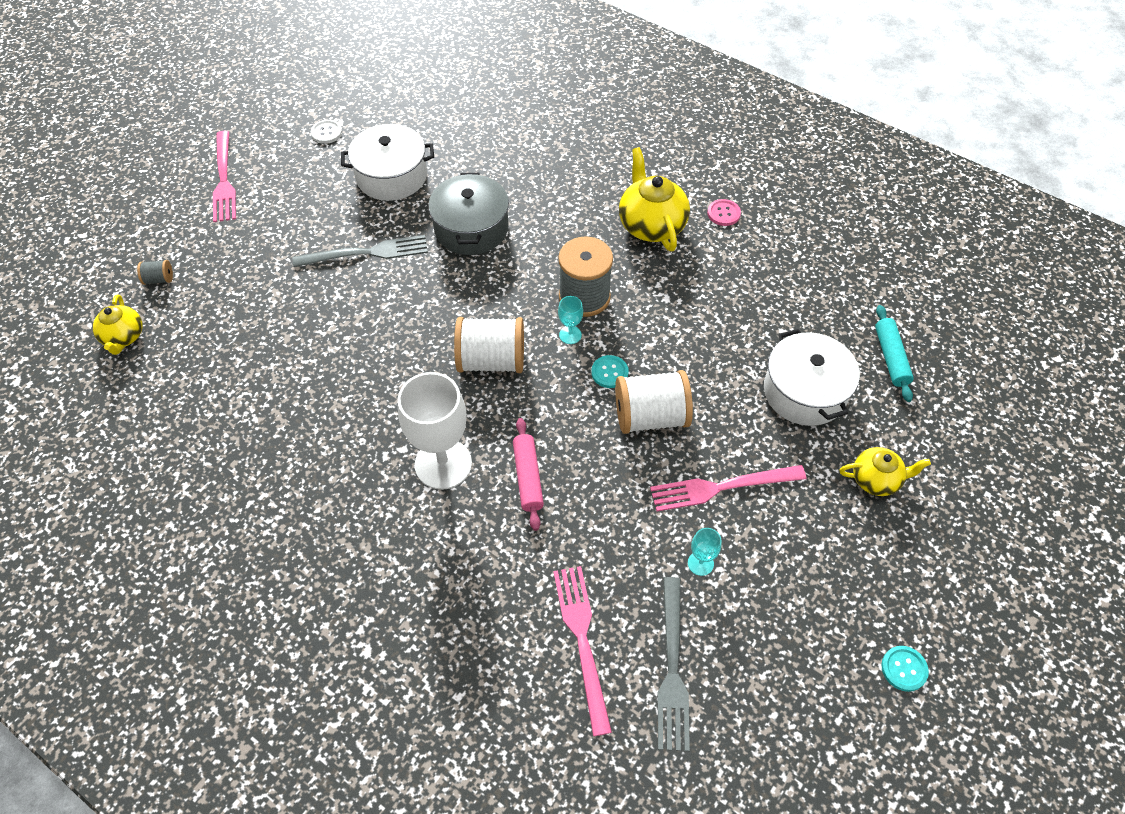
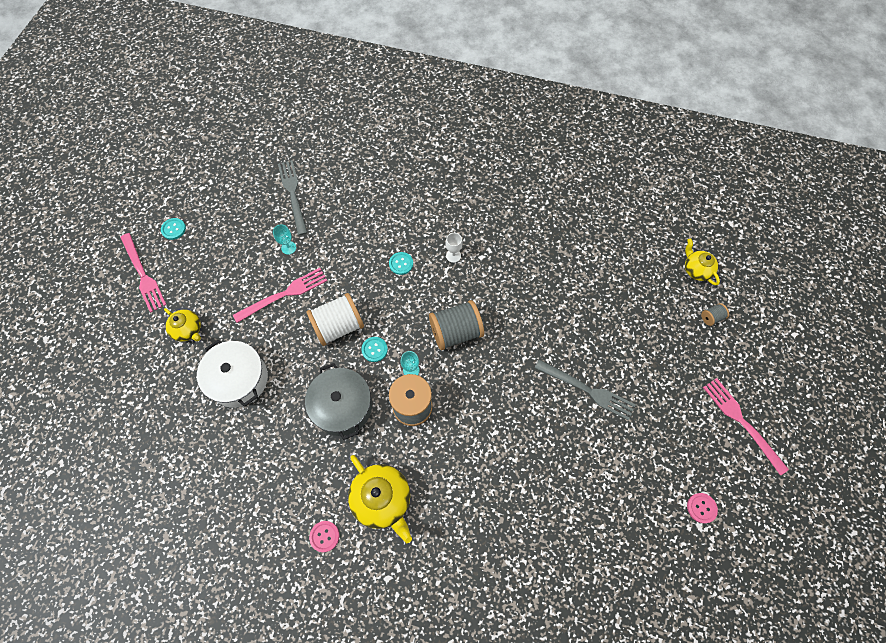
camera: 160 degrees right, 10 degrees up
(326, 133) = (701, 508): white button -> pink button
(367, 253) = (587, 390): grey fork -> grey fork turned 120 degrees counterclockwise
(391, 176) = (616, 476): white pot -> none
(443, 464) = (453, 256): white goblet -> white goblet, size x0.43
(471, 228) = (523, 442): grey pot -> grey pot (342, 406)
(491, 361) = (456, 332): white spool -> grey spool
(528, 477) = (401, 264): pink rolling pin -> turquoise button
(582, 640) = (342, 193): pink fork -> pink fork (143, 274)
(876, 479) = (188, 330): yellow teapot -> yellow teapot turned 120 degrees counterclockwise
(890, 357) = (178, 429): turquoise rolling pin -> none

